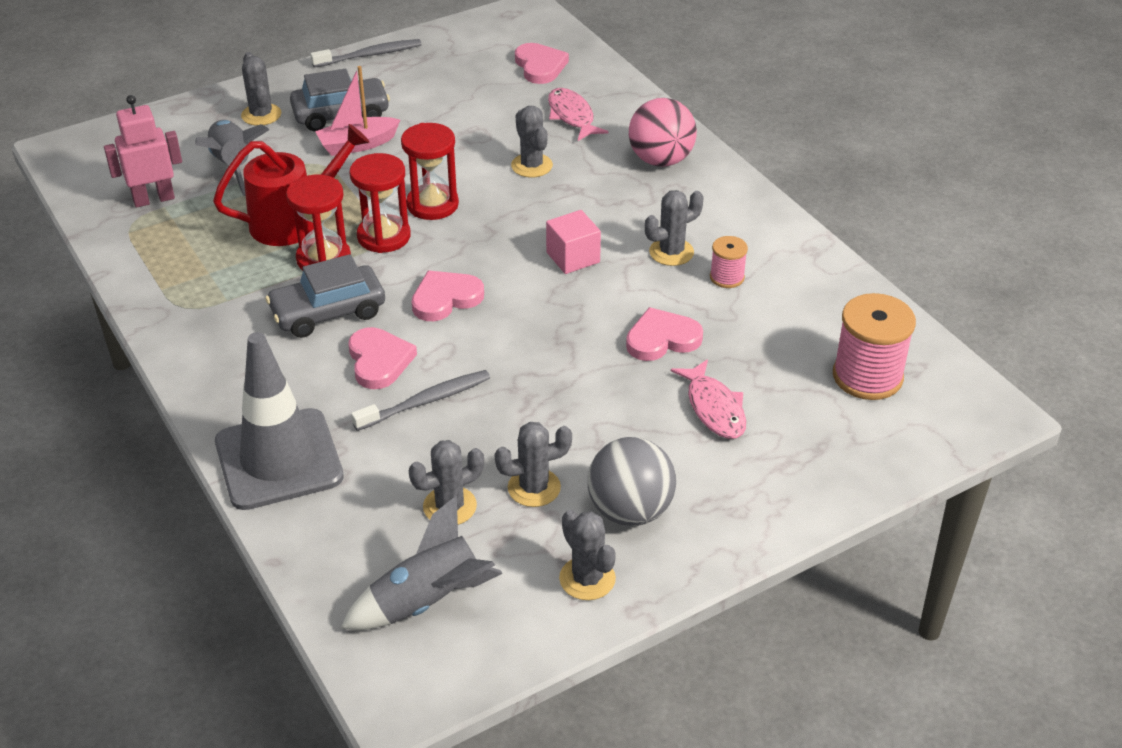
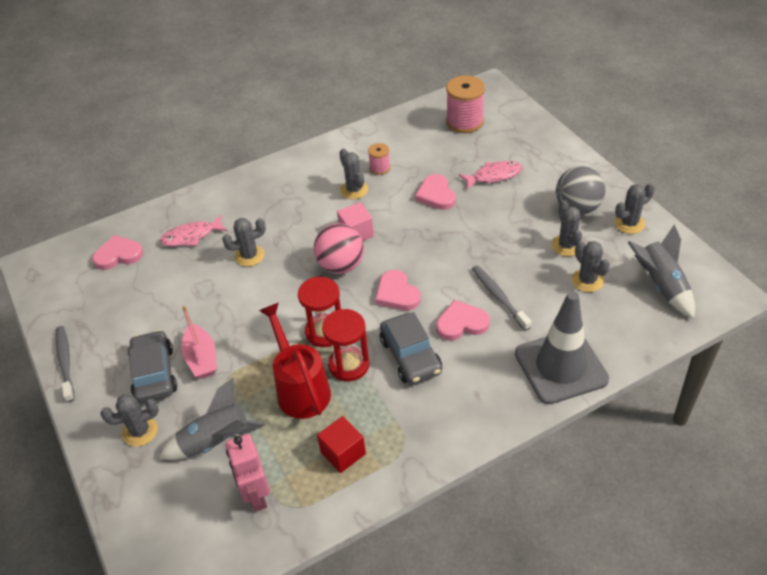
camera: 85 degrees left, 5 degrees up
(190, 259) = (343, 453): none -> red cube
(432, 205) = (289, 307): red hourglass -> none
(660, 160) = (254, 193): pink ball -> pink ball (341, 265)

